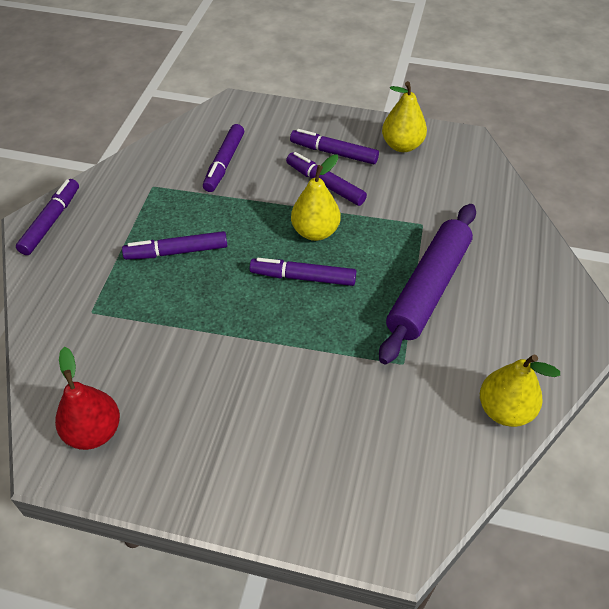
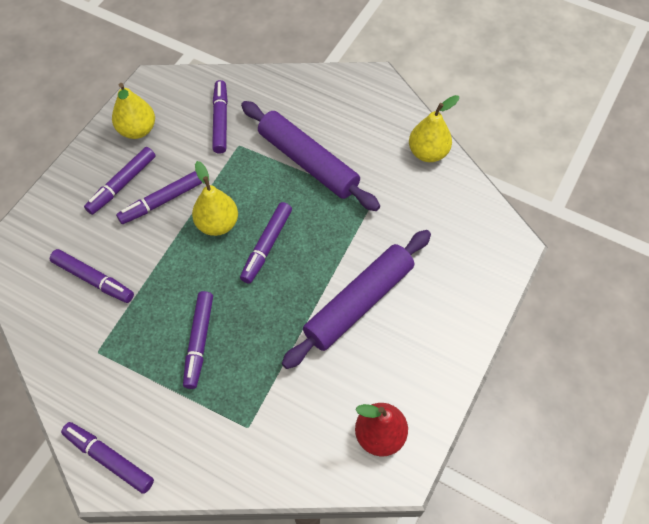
camera: 75 degrees left, 10 degrees up
(256, 377) = (358, 302): none -> purple rolling pin
(446, 202) = (220, 121): none -> purple marker

